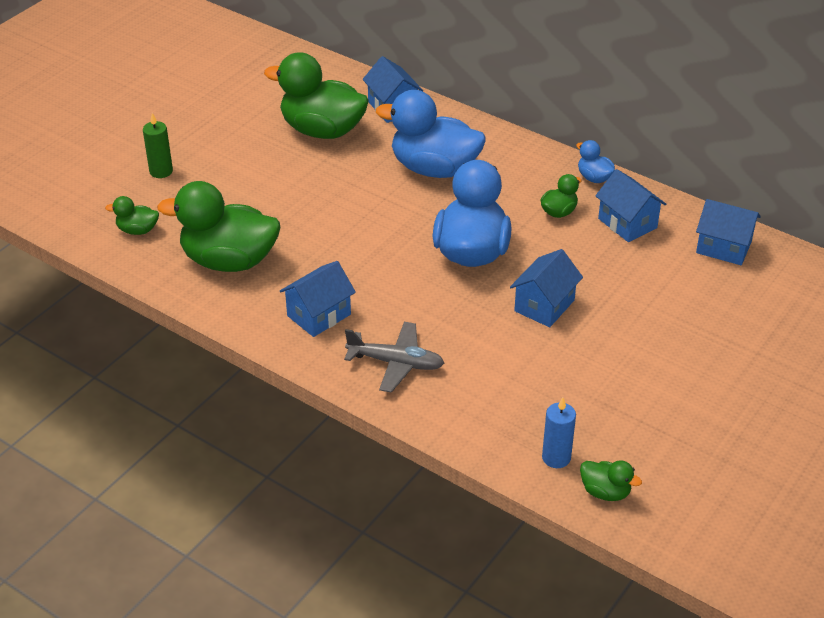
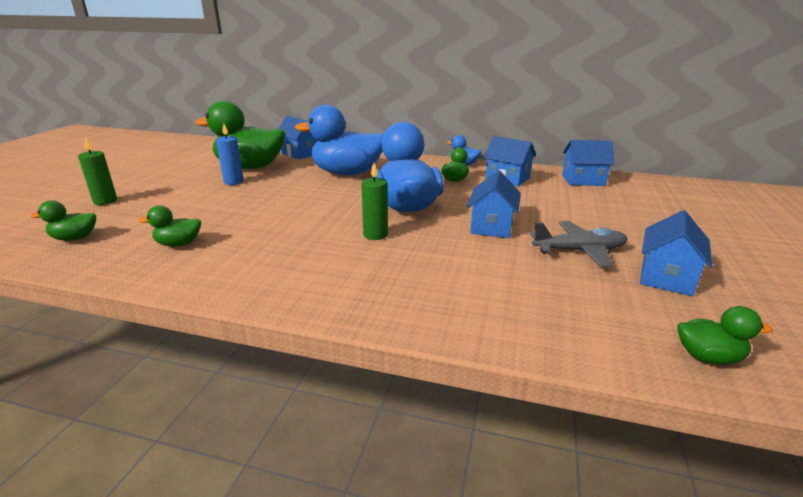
camera: 20 degrees left, 15 degrees down
(229, 261) = (178, 244): green duck -> green duck, size x0.45
(319, 315) = (286, 266): blue house -> blue house (666, 277)
(396, 363) = (388, 288): grey plane -> grey plane (579, 251)
(417, 291) = (375, 235): none -> green candle
(556, 458) = (621, 336): blue candle -> blue candle (233, 182)

